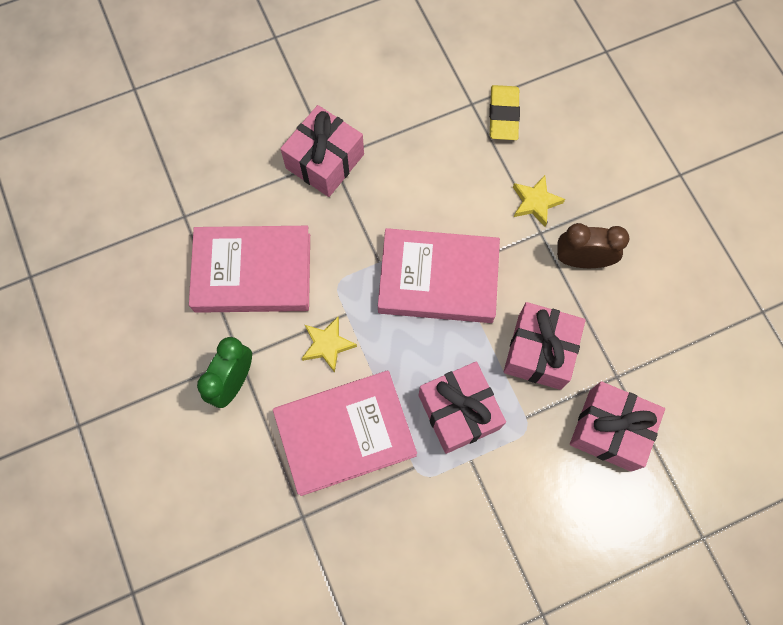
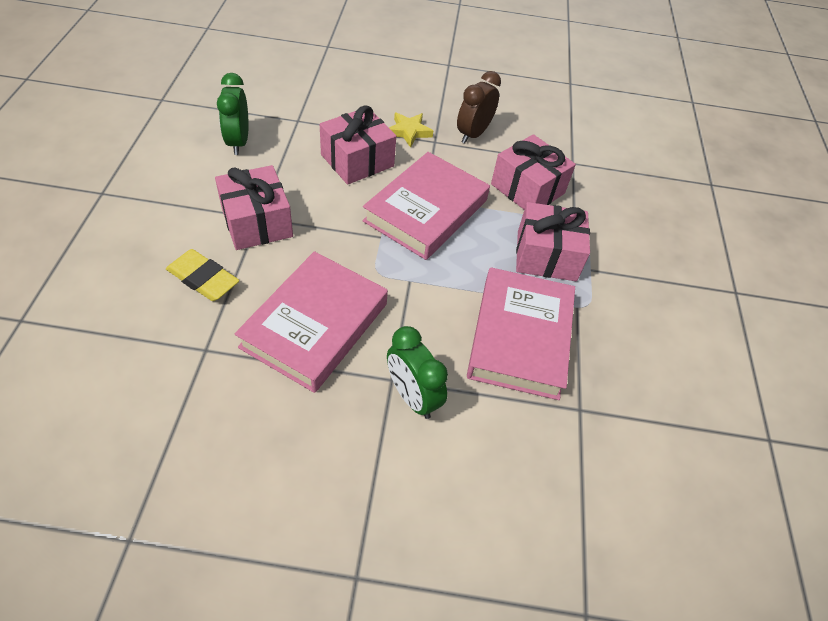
camera: 65 degrees left, 20 degrees down
(327, 345) = (429, 307): yellow star -> none
(405, 81) = (238, 142): none -> green clock
(503, 115) = (324, 111): yellow eraser -> yellow eraser (203, 279)
(610, 430) = (611, 186): pink gift -> pink gift (357, 160)

